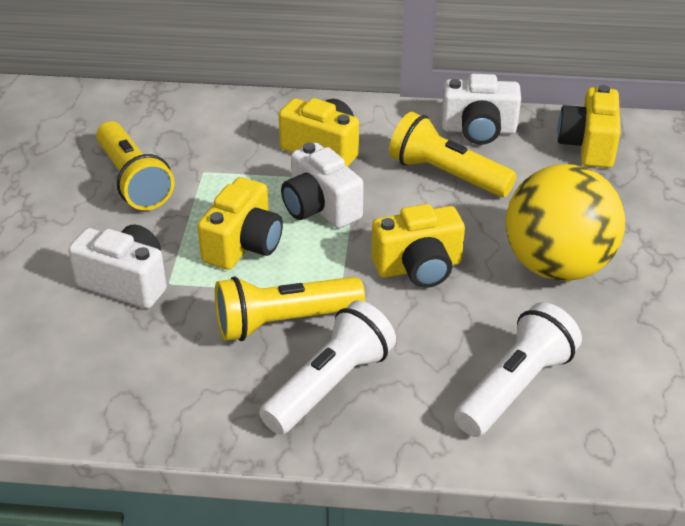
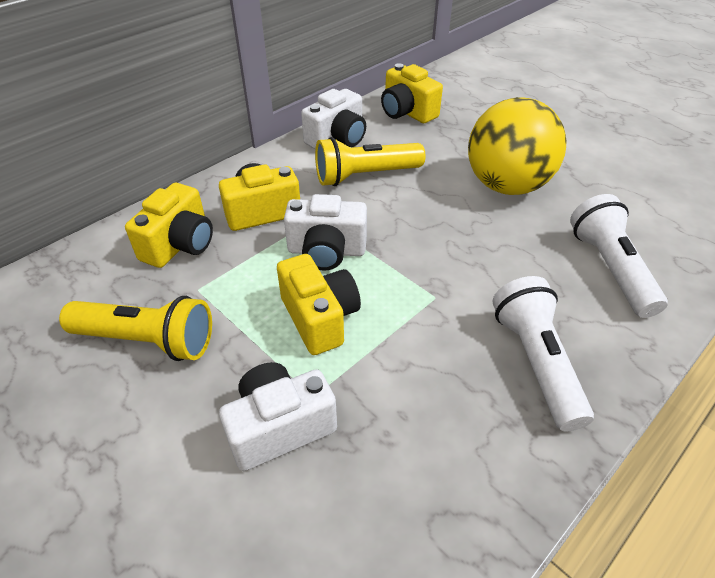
camera: 50 degrees left, 5 degrees up
(284, 322) = (438, 347): yellow flashlight -> none
(418, 267) = (447, 242): yellow camera -> yellow camera (180, 244)

